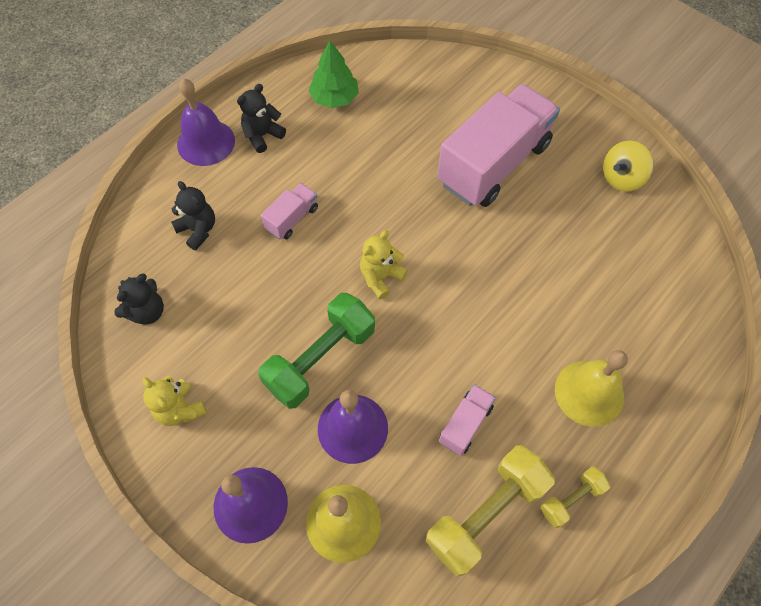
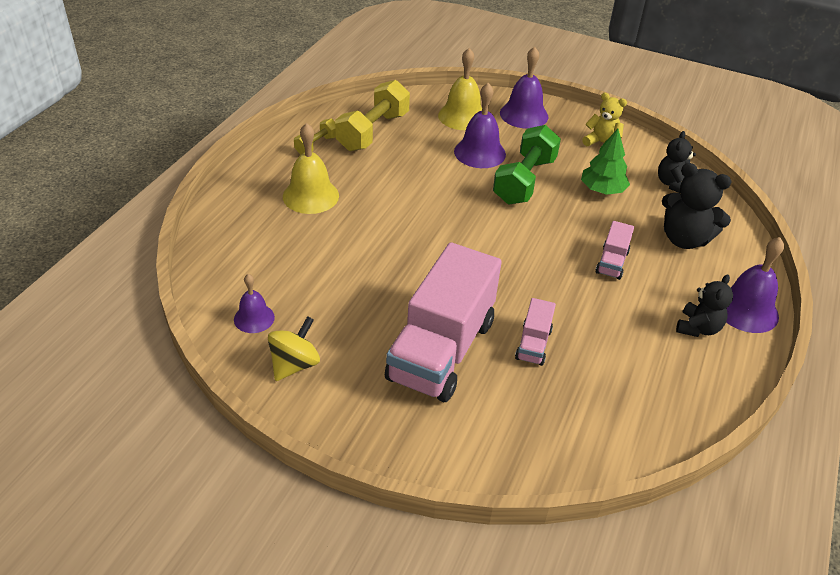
camera: 160 degrees right, 20 degrees down
(198, 230) = (684, 239): black teddy bear -> black teddy bear, size x1.54
(334, 98) = (654, 386): green tree -> green tree (602, 190)
(381, 277) = (507, 235): yellow teddy bear -> none
(465, 424) = (401, 166): pink truck -> pink truck (533, 344)
(656, 232) = (254, 318): none -> purple bell

